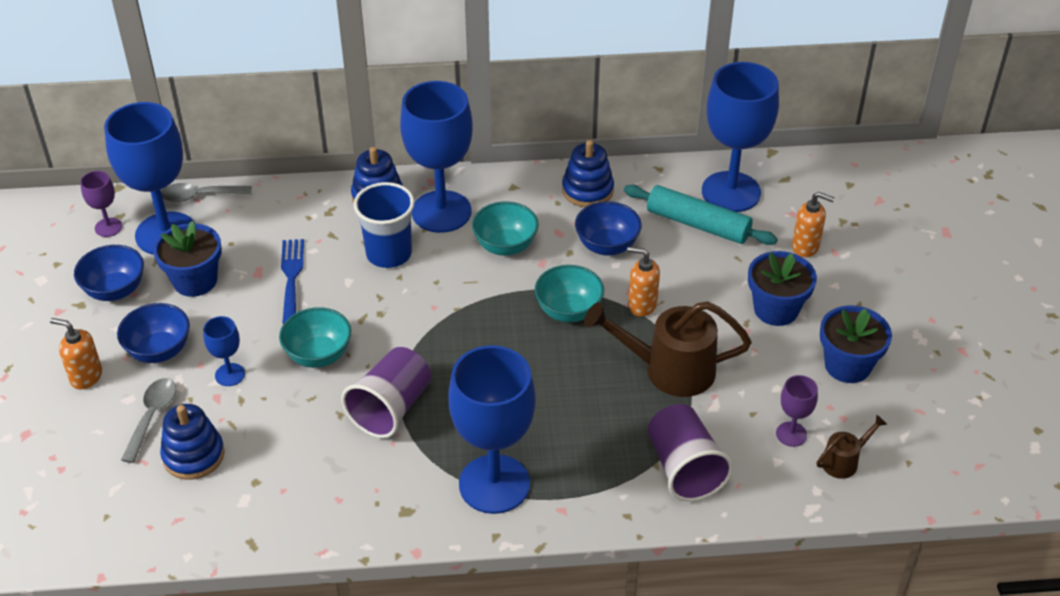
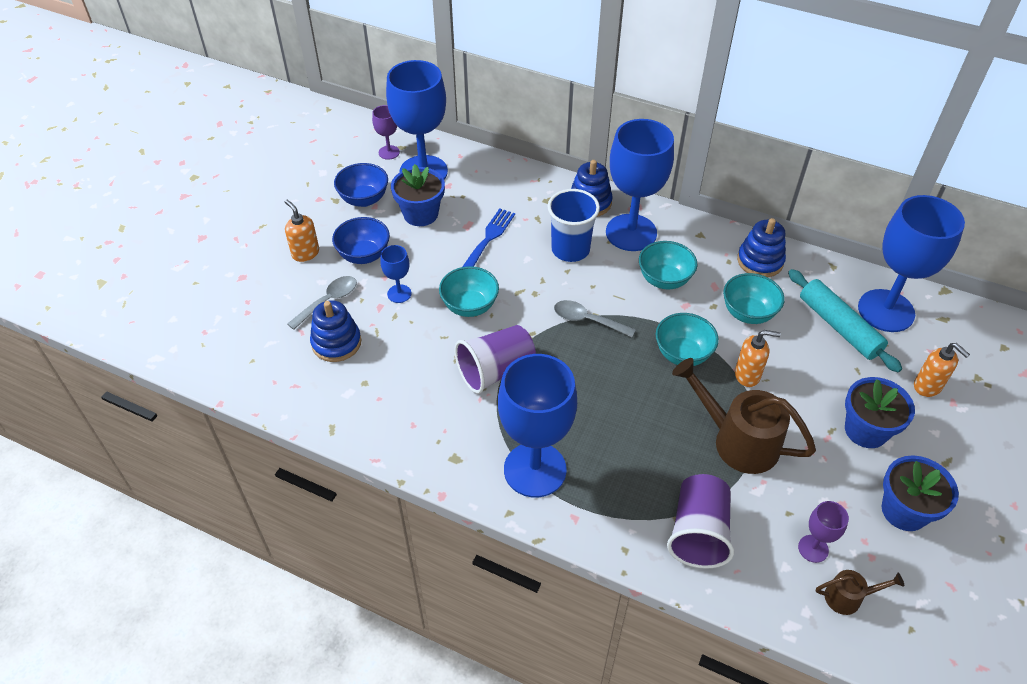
camera: 30 degrees right, 5 degrees up
(199, 196) = (463, 153): grey spoon -> grey spoon (587, 320)
(607, 246) = (748, 313): blue bowl -> turquoise bowl
(641, 305) = (747, 375): orange soap dispenser -> orange soap dispenser turned 135 degrees clockwise

